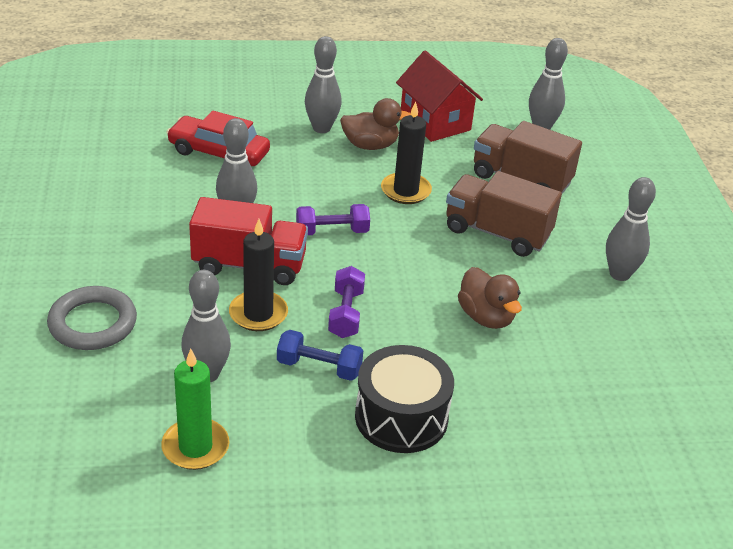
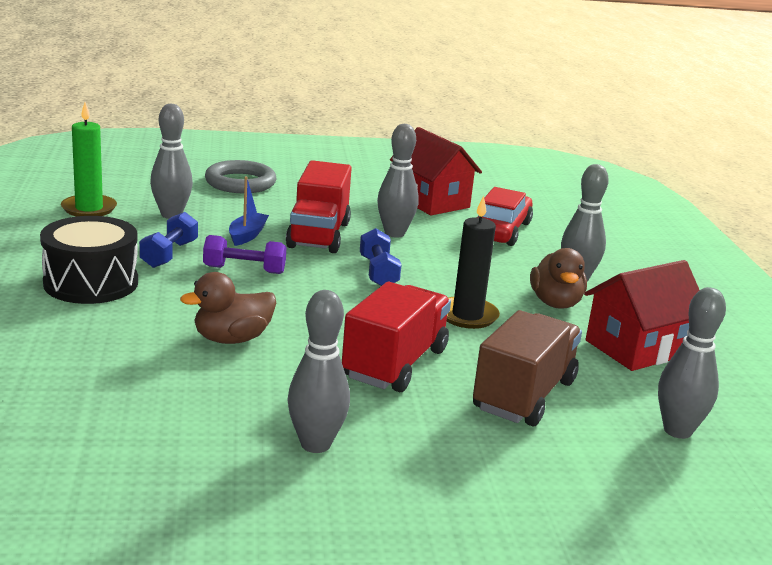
camera: 90 degrees right, 15 degrees down
(144, 186) = (431, 201): none -> red house
(258, 314) = (247, 235): black candle -> blue boat
(332, 231) = (378, 272): purple dumbbell -> blue dumbbell
(497, 233) = (395, 364): brown truck -> red truck

